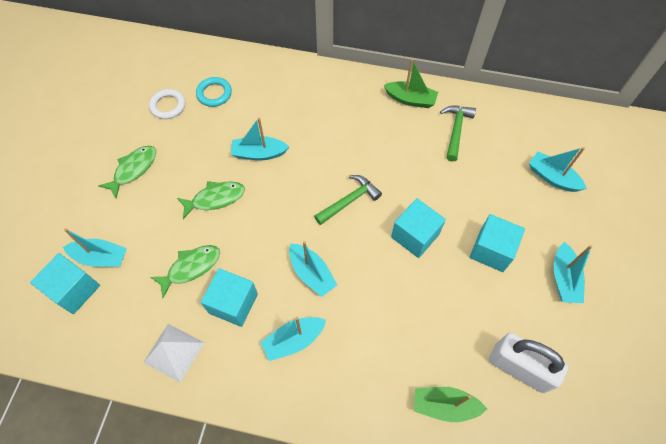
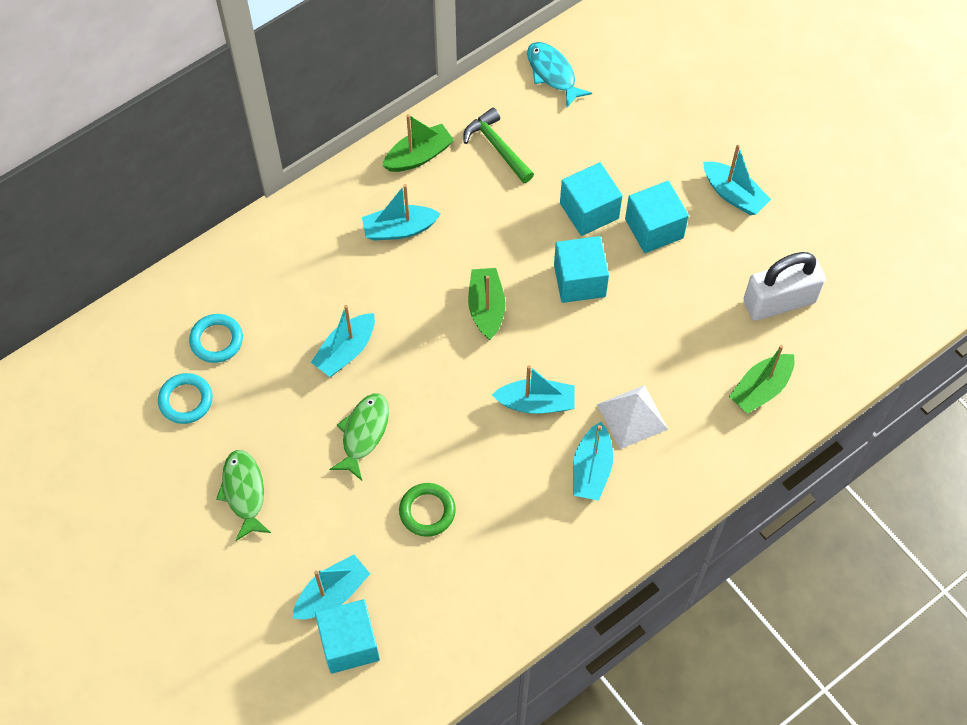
camera: 50 degrees left, 0 degrees up
(168, 106) = (186, 400): white ring -> turquoise ring
(174, 352) = (509, 587): white pyramid -> white pyramid (632, 417)
(191, 268) = (427, 511): green fish -> green ring
(233, 303) = (504, 497): turquoise cube -> turquoise cube (589, 211)
(349, 200) = (486, 308): green hammer -> green boat
(531, 122) = (553, 73): none -> turquoise fish
(552, 177) = (628, 111): turquoise boat -> turquoise boat (399, 229)

